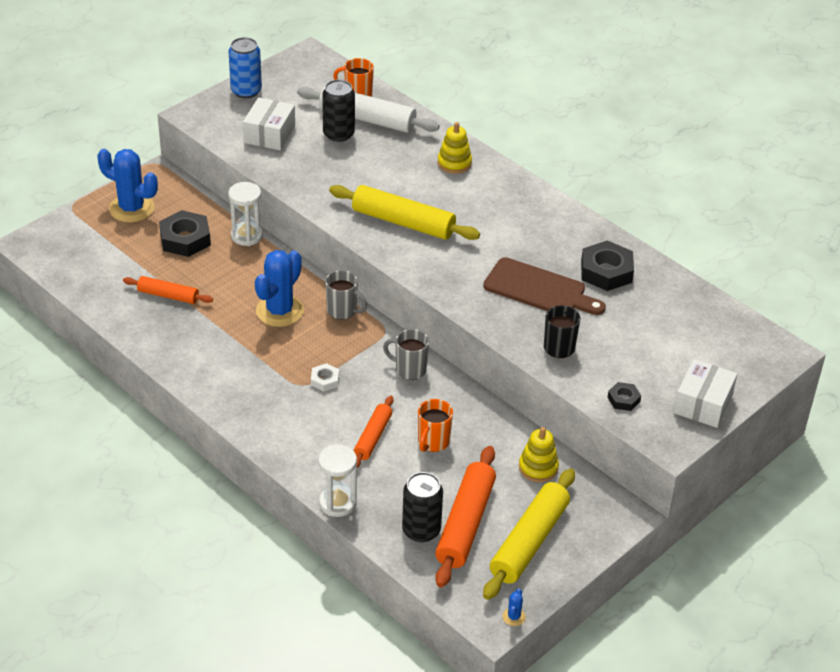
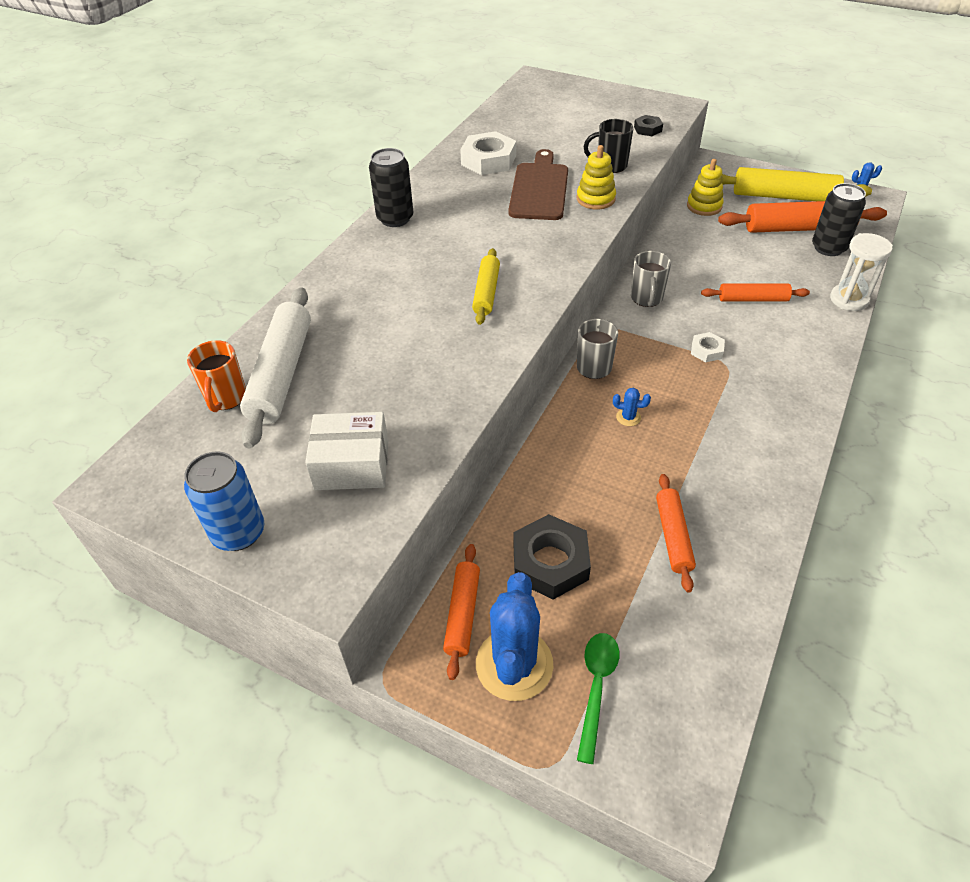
camera: 105 degrees left, 5 degrees up
(98, 233) = (596, 688): none -> green spoon
(175, 198) = (462, 613): none -> orange rolling pin
(247, 236) = (508, 495): white hourglass -> none
(279, 311) = (628, 417): blue cactus -> blue cactus, size x0.41
(338, 134) = (327, 392): black can -> black can (395, 218)
(403, 222) = (486, 292): yellow rolling pin -> yellow rolling pin, size x0.58
(433, 442) = (726, 264): orange mug -> none
(454, 163) = (354, 280): yellow stacking toy -> yellow stacking toy (595, 199)
(606, 271) = (488, 160): black nut -> white nut
(702, 404) = (621, 99): white box -> none

